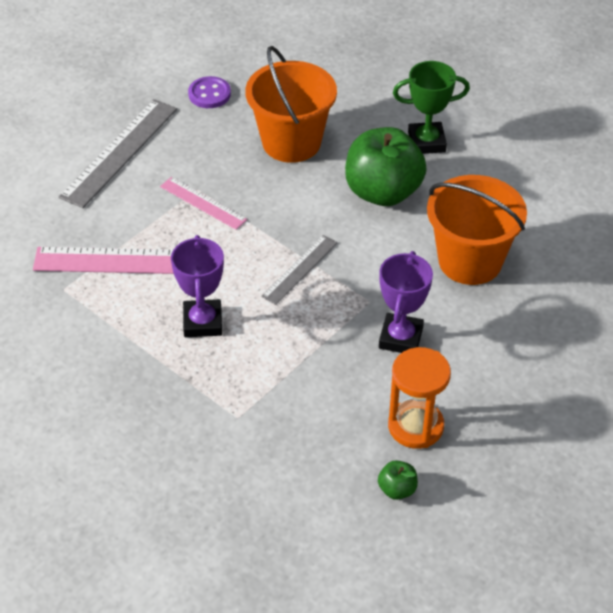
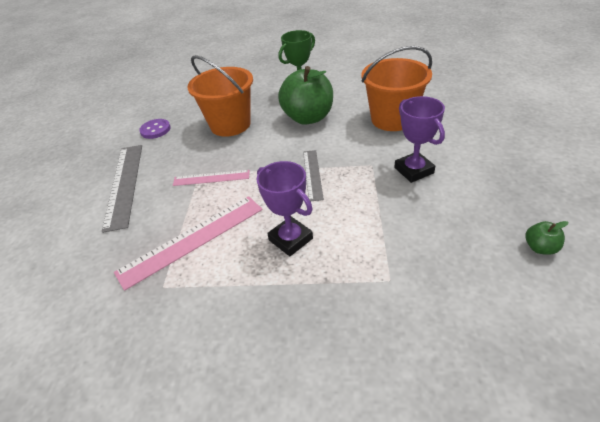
camera: 35 degrees left, 5 degrees down
(415, 426) = (491, 206): orange hourglass -> none

